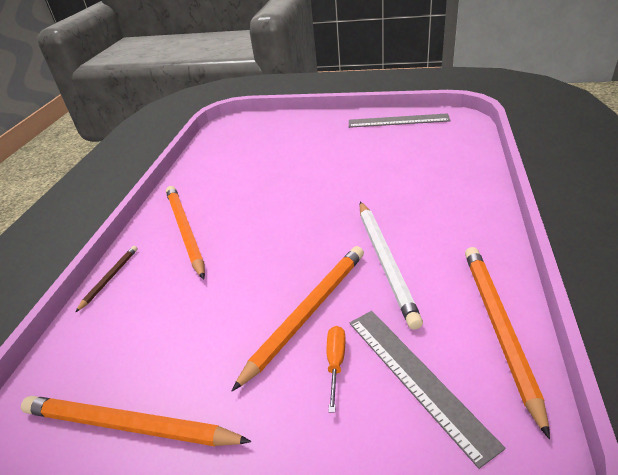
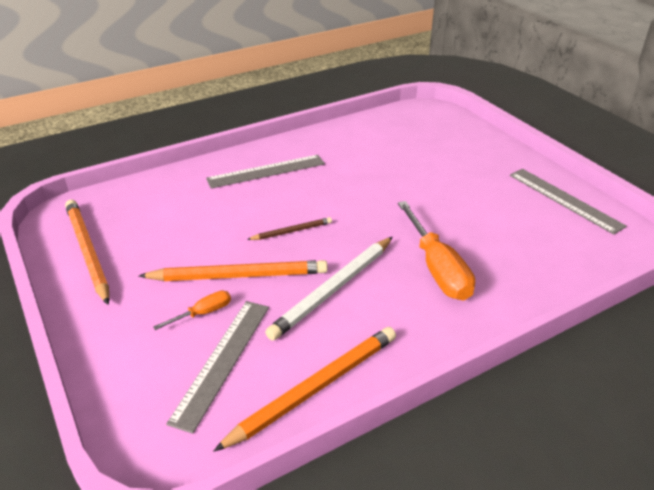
camera: 45 degrees right, 0 degrees up
(110, 278) = (190, 170): brown pencil -> brown pencil (291, 231)
(185, 231) = (266, 171): orange pencil -> grey ruler
(413, 199) = (437, 268): none -> orange screwdriver

